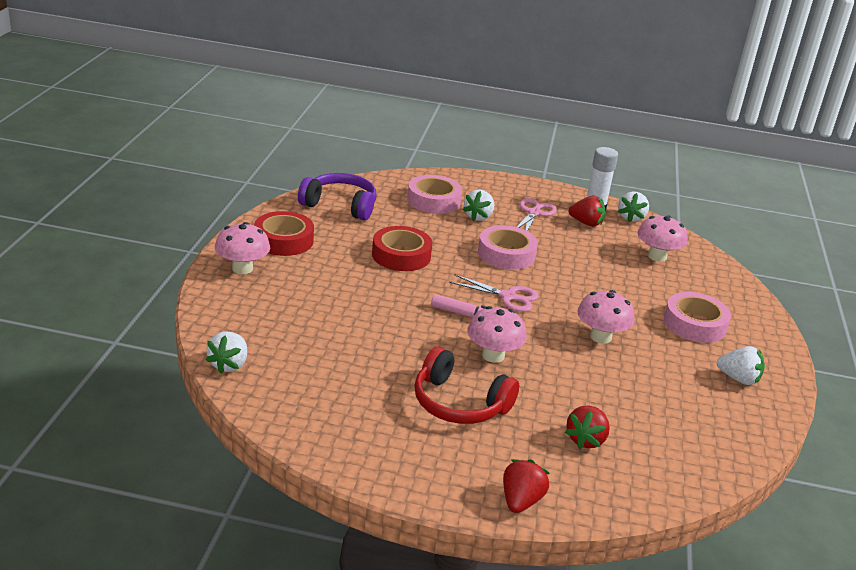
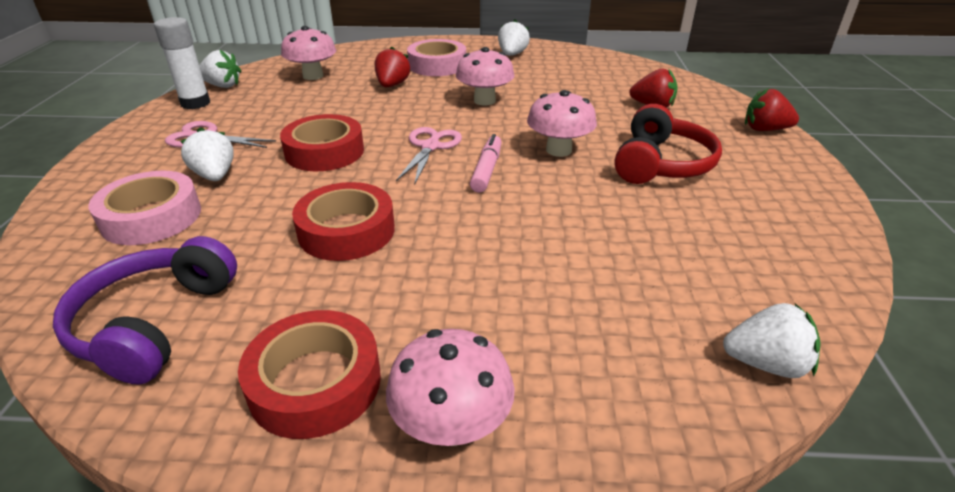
camera: 95 degrees left, 5 degrees up
(478, 217) = (215, 176): white strawberry -> white strawberry turned 135 degrees counterclockwise
(506, 254) = (324, 152): pink tape -> red tape
(586, 223) = (236, 108): red strawberry -> red strawberry (392, 85)

